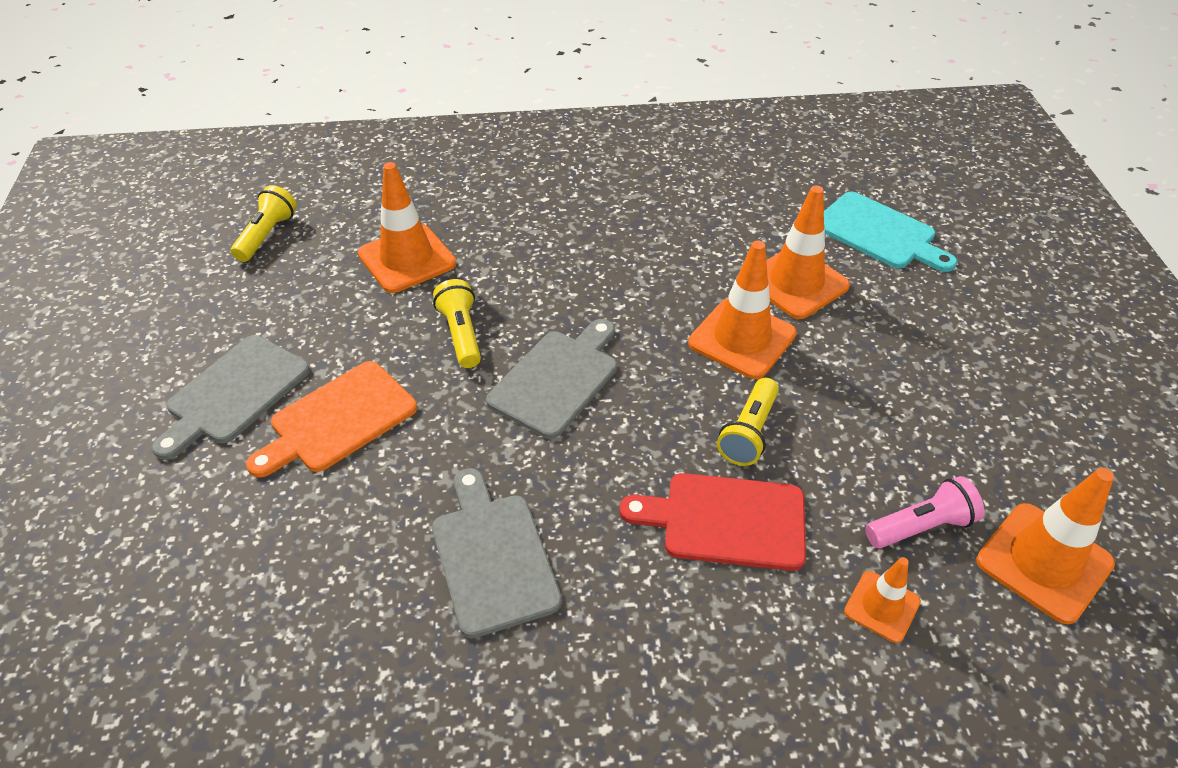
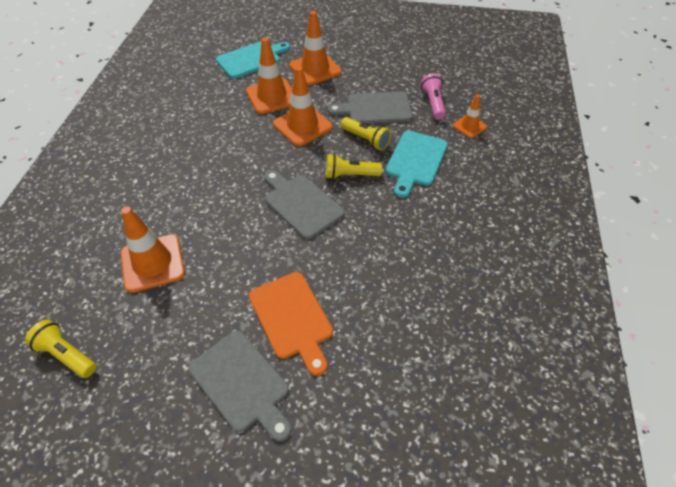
camera: 75 degrees left, 5 degrees up
(461, 334) = (243, 243): yellow flashlight -> yellow flashlight (350, 175)
(493, 556) = (416, 253): grey cutting board -> grey cutting board (375, 108)
(726, 520) = (415, 161): red cutting board -> turquoise cutting board
(1044, 562) = (457, 78): orange traffic cone -> orange traffic cone (315, 69)

